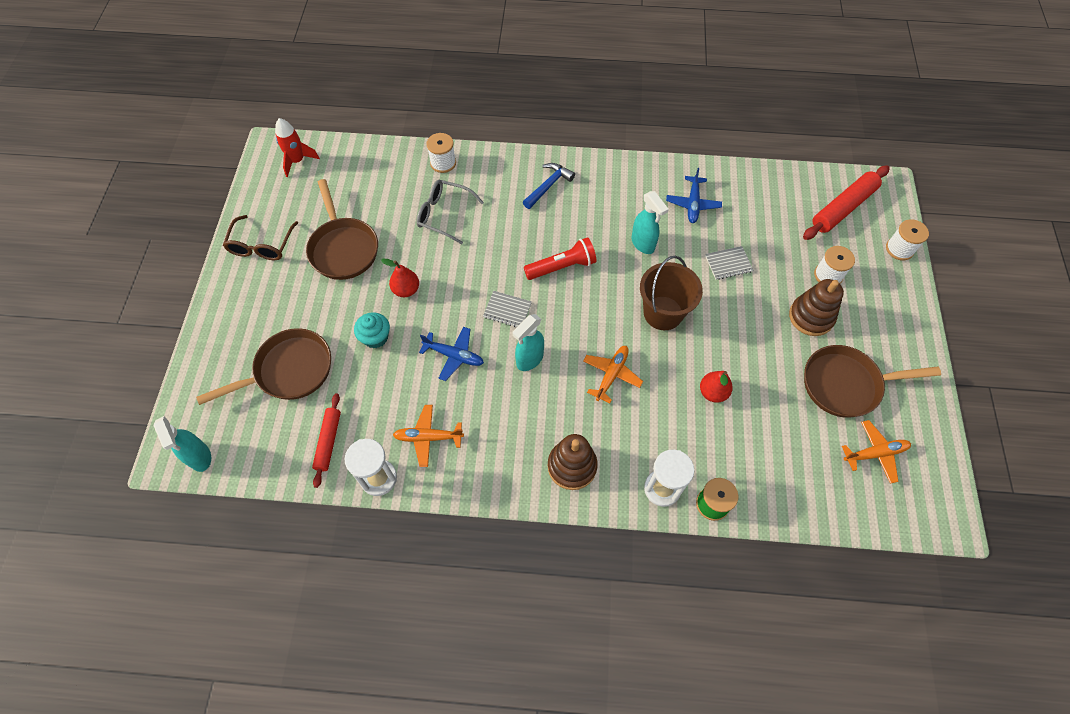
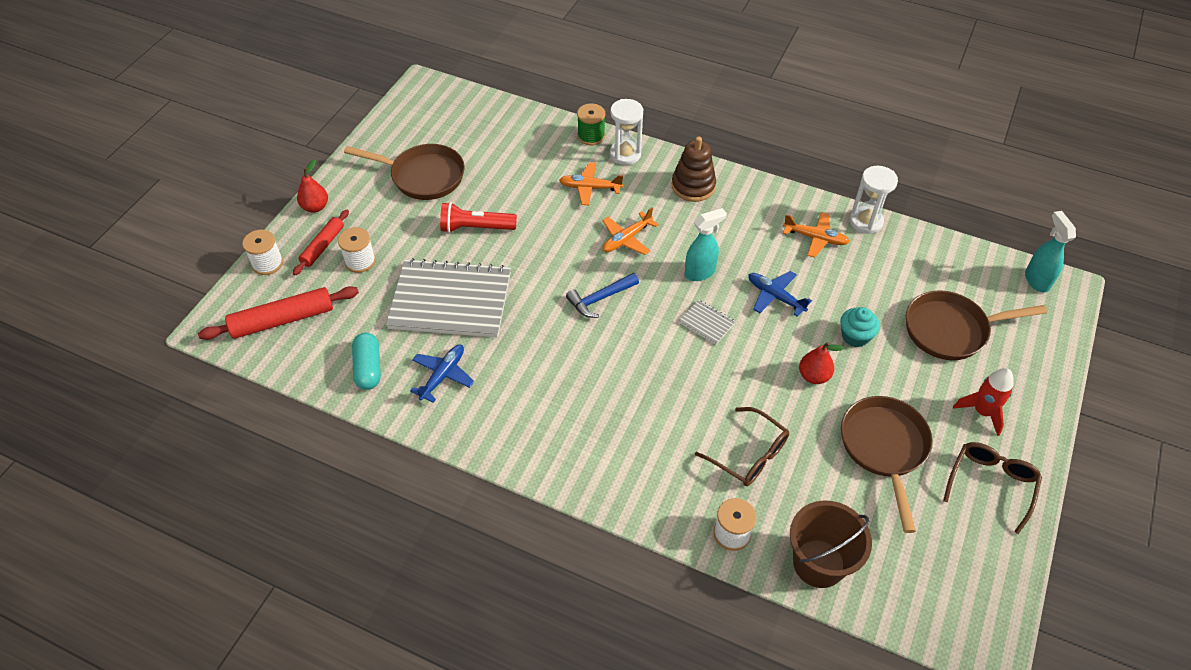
camera: 160 degrees left, 10 degrees down
(297, 161) = (945, 607): red rocket -> red rocket (982, 412)
(328, 441) = (910, 260): red rolling pin -> red rolling pin (323, 246)
(444, 215) = (748, 454): grey glasses -> brown glasses
(548, 186) = (603, 453): blue hammer -> blue hammer (600, 299)
(562, 267) = (629, 349): red flashlight -> red flashlight (475, 228)
(643, 244) = (527, 347): turquoise spray bottle -> none
(663, 313) = (547, 275): brown bucket -> brown bucket (818, 563)
(713, 392) = (542, 202): red pear -> red pear (315, 207)
(728, 264) = (450, 300): grey notebook -> grey notebook, size x2.47
(750, 193) = (368, 368): none -> turquoise capsule
(811, 317) = (408, 232): brown stacking toy -> none
(875, 453) = (440, 130): orange plane -> orange plane (590, 188)

